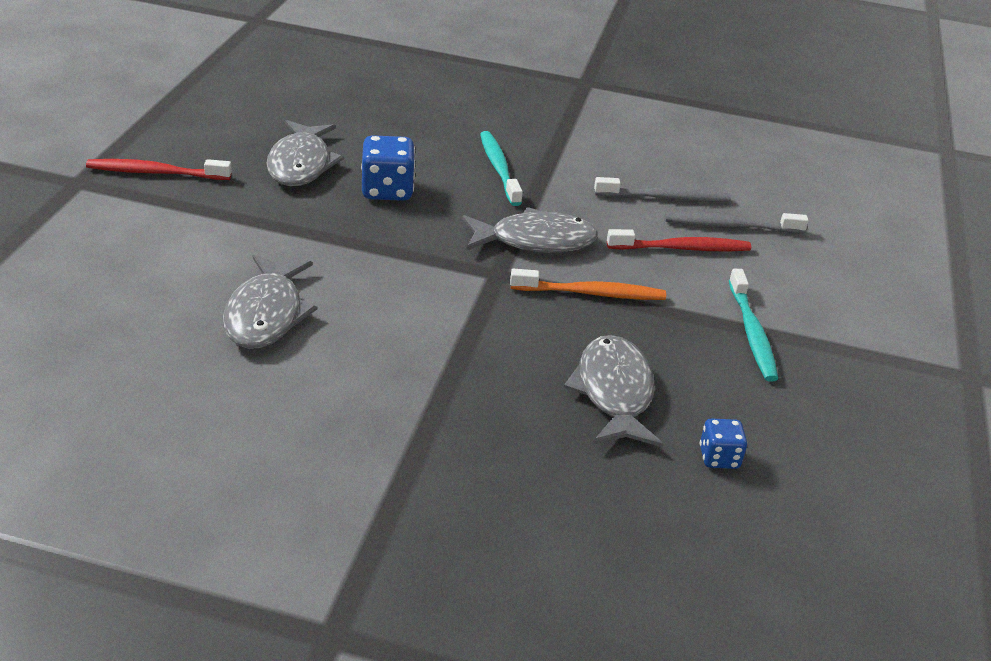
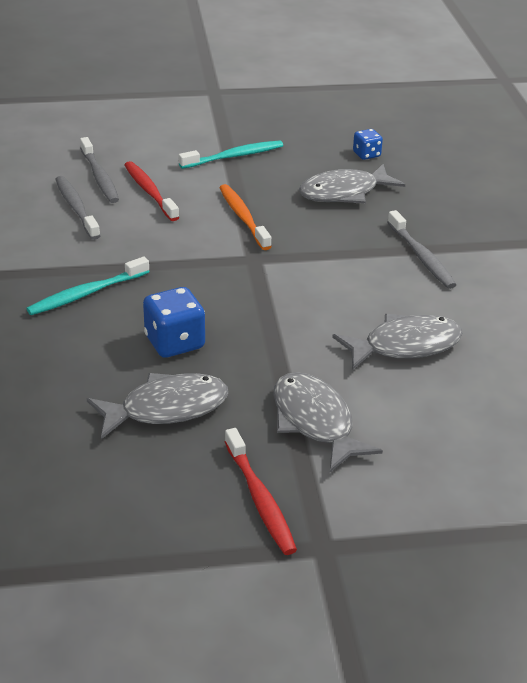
camera: 110 degrees left, 0 degrees up
(420, 397) = (421, 256): none -> grey toothbrush
(535, 241) = (193, 252): grey fish -> grey fish (315, 422)

